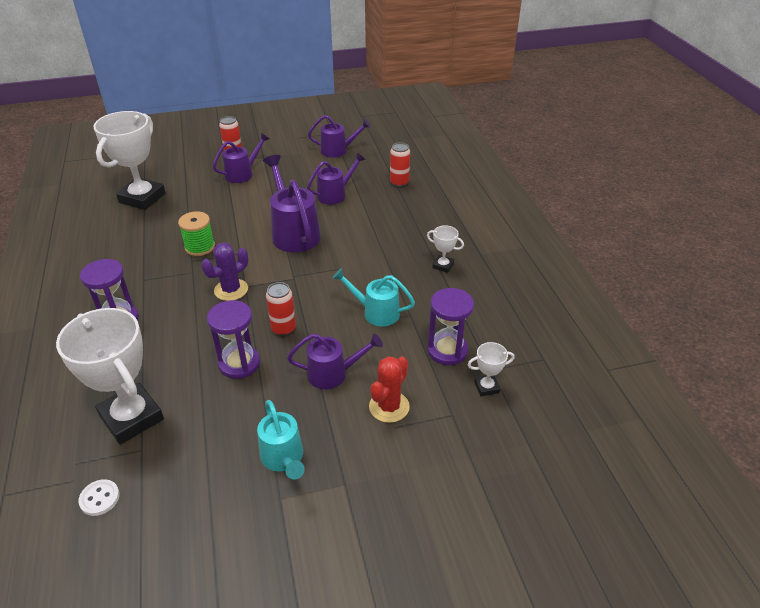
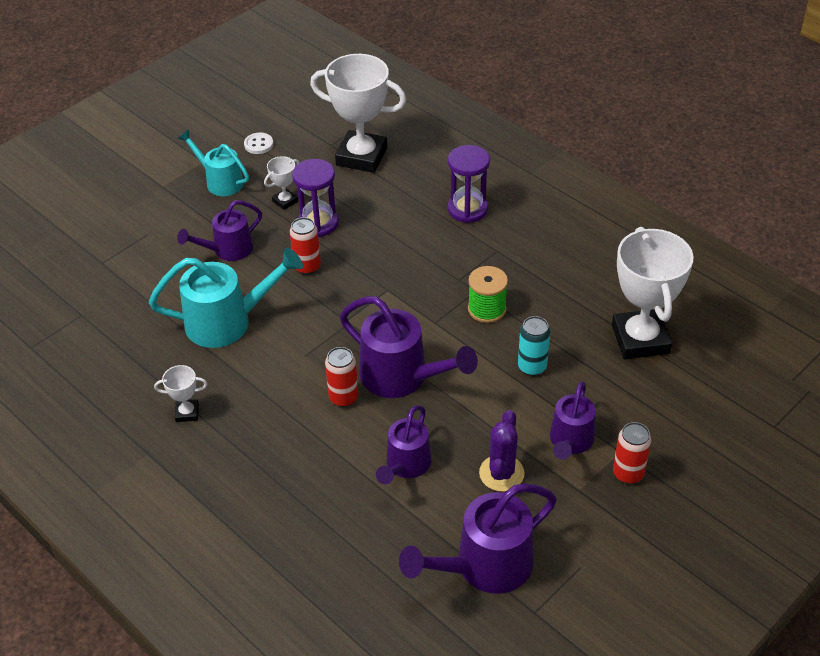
camera: 150 degrees right, 5 degrees up
(99, 498) = (327, 114): white button -> white button (258, 144)
(216, 209) = (532, 367): none -> turquoise can
(231, 290) = (397, 279): purple cactus -> purple cactus (501, 473)
(338, 150) = (484, 567): purple watering can -> purple watering can, size x1.56
(375, 312) = (228, 321): turquoise watering can -> turquoise watering can, size x1.56
(389, 407) = (160, 246): red cactus -> none
(399, 182) = (333, 537): red can -> red can (343, 397)
(447, 350) = (132, 314): purple hourglass -> none
(486, 387) = (79, 297): white trophy -> white trophy (285, 201)

